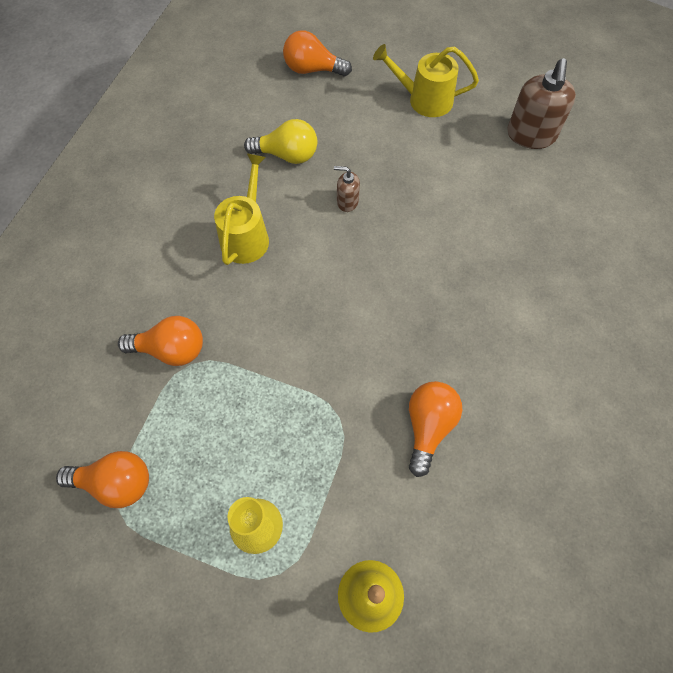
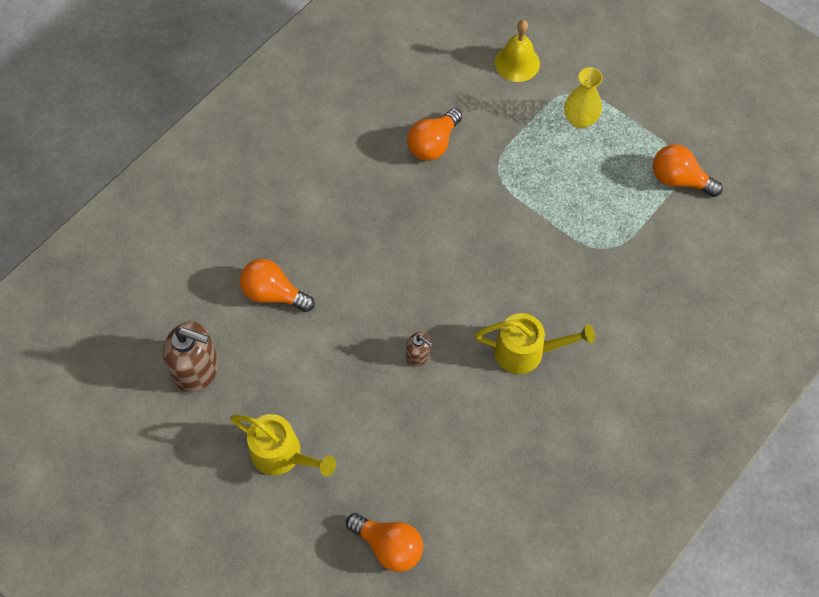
camera: 160 degrees left, 0 degrees up
(171, 350) = (620, 265): orange light bulb -> orange light bulb (274, 293)
(247, 235) = (527, 351): yellow watering can -> yellow watering can turned 120 degrees counterclockwise
(287, 155) = (459, 431): yellow light bulb -> none
(531, 135) = (197, 369): brown soap dispenser -> brown soap dispenser turned 75 degrees clockwise

